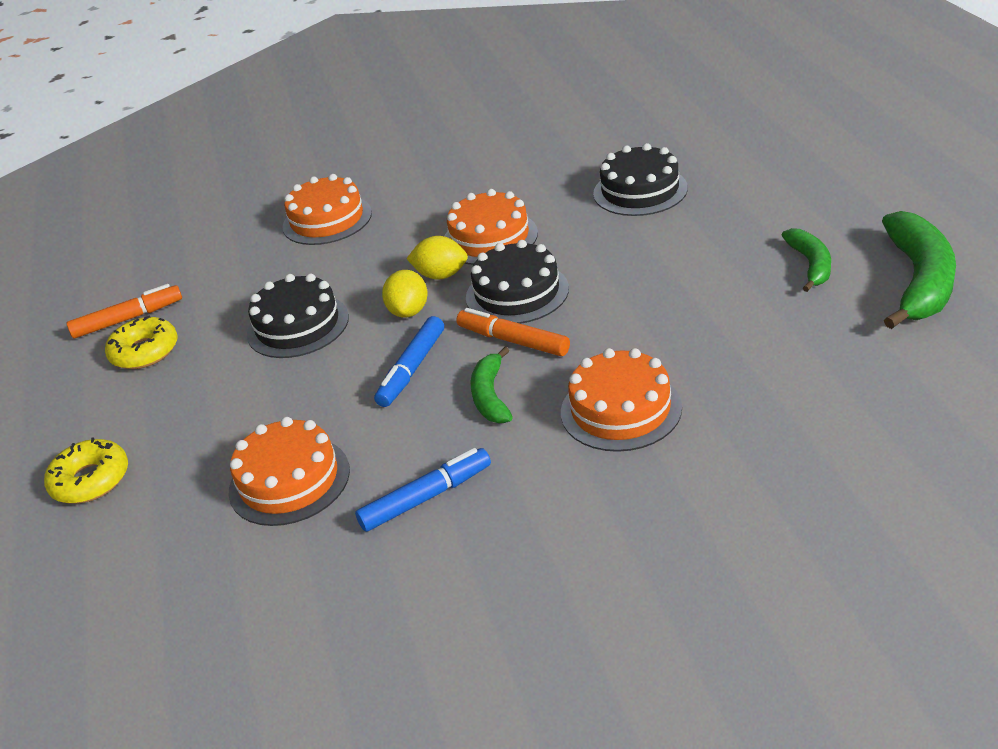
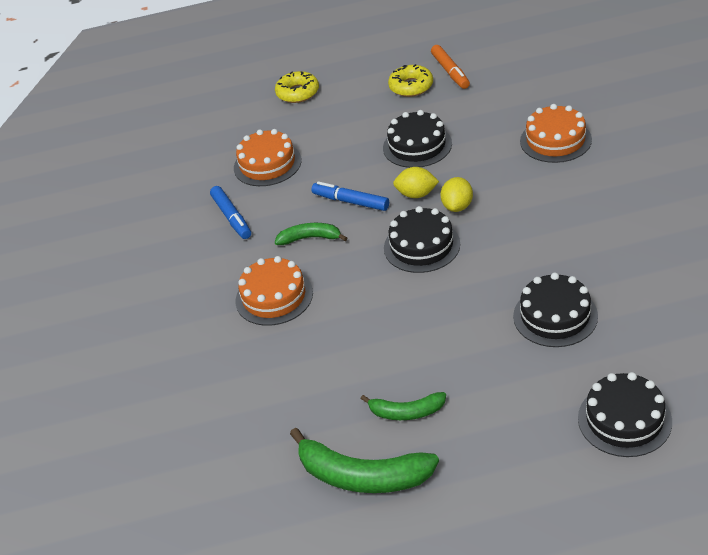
camera: 95 degrees right, 5 degrees up
(490, 238) = (503, 228): orange cake -> none
(513, 340) = (365, 246): orange marker -> none
(779, 143) = (624, 419): none -> black cake

